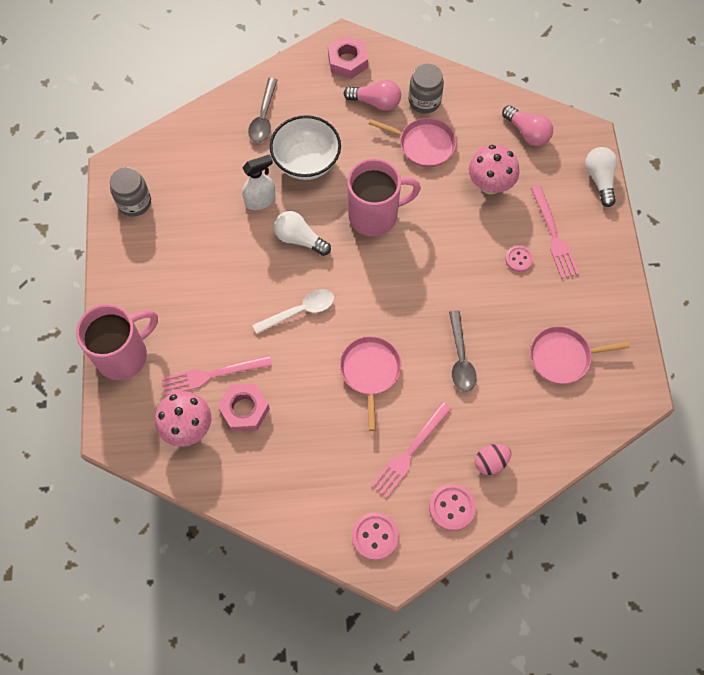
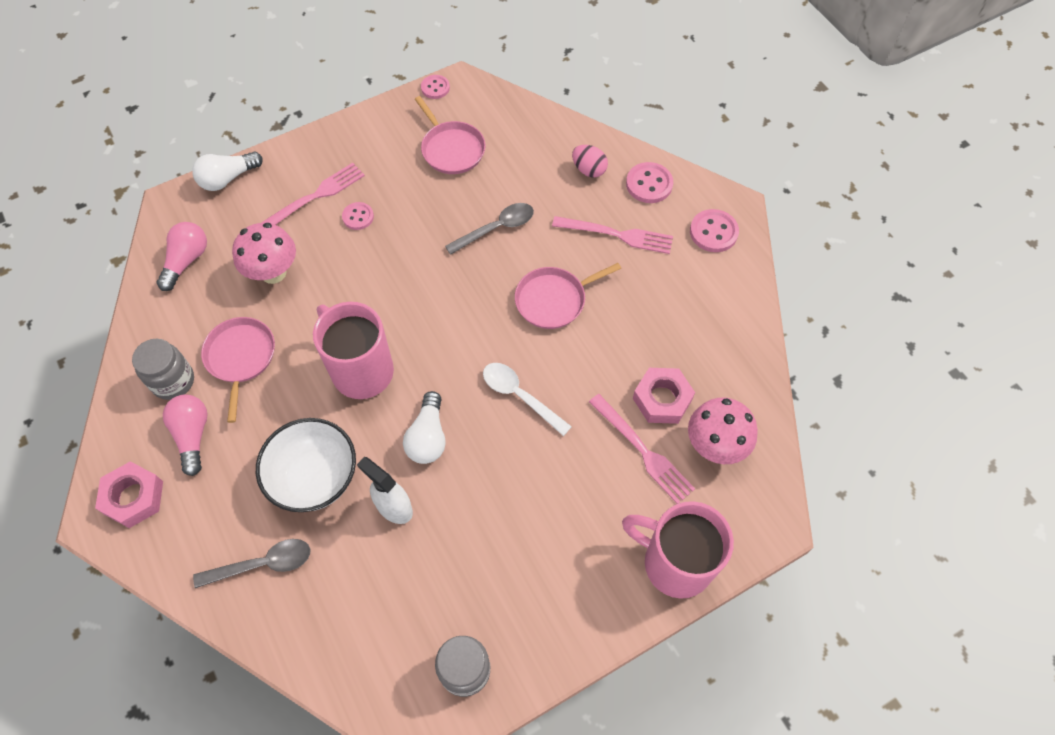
camera: 115 degrees left, 5 degrees down
(643, 371) = (435, 88): none -> pink button

